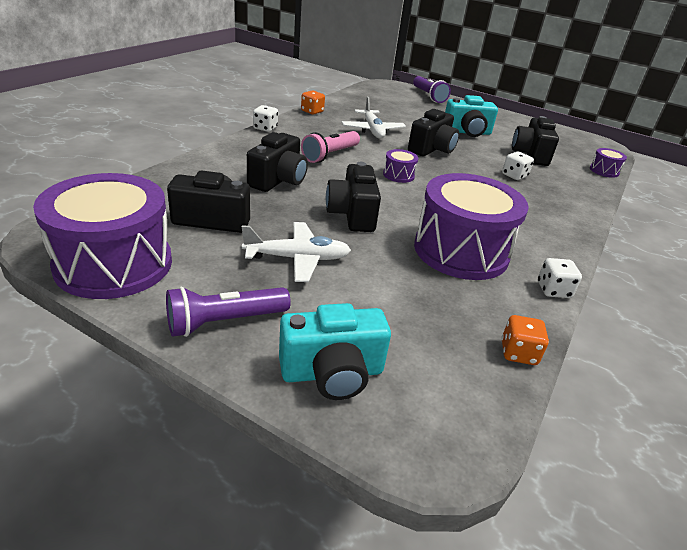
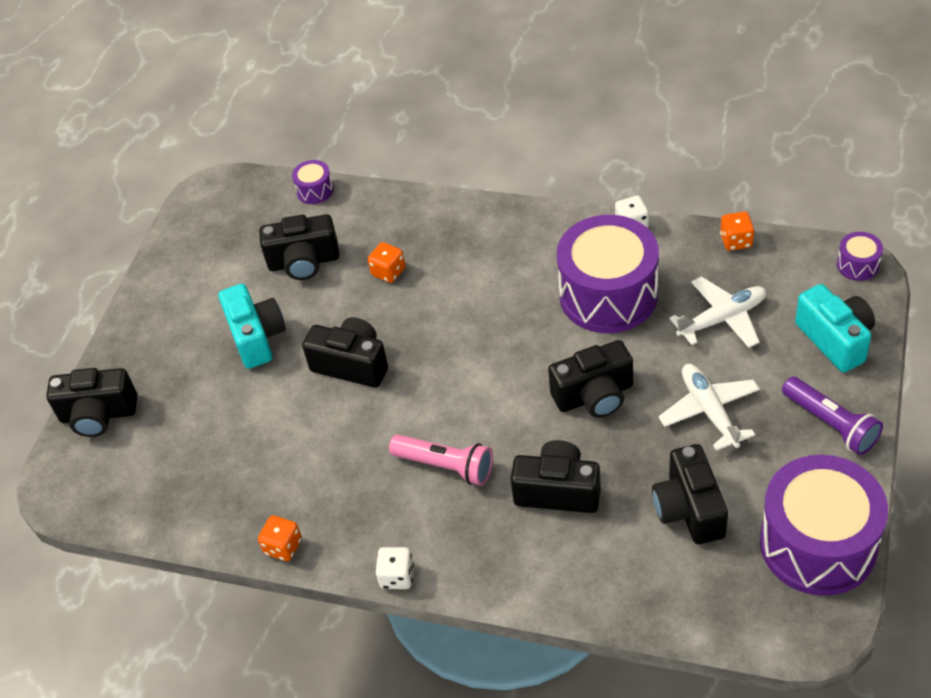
camera: 95 degrees left, 15 degrees up
(372, 130) = (320, 446): white plane -> white plane (722, 319)
(398, 175) = (462, 380): purple drum -> purple drum (857, 265)
(428, 96) = (98, 415): purple flashlight -> black camera
(514, 176) = (388, 272): white dice -> orange dice

